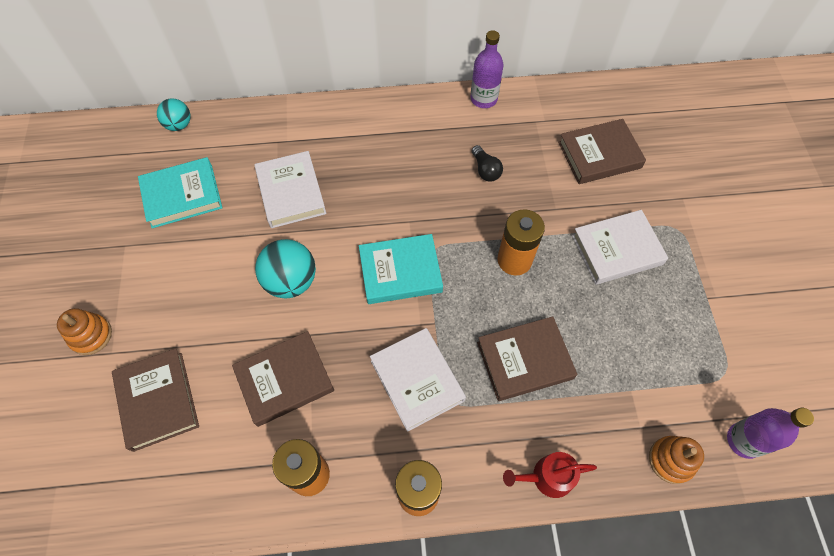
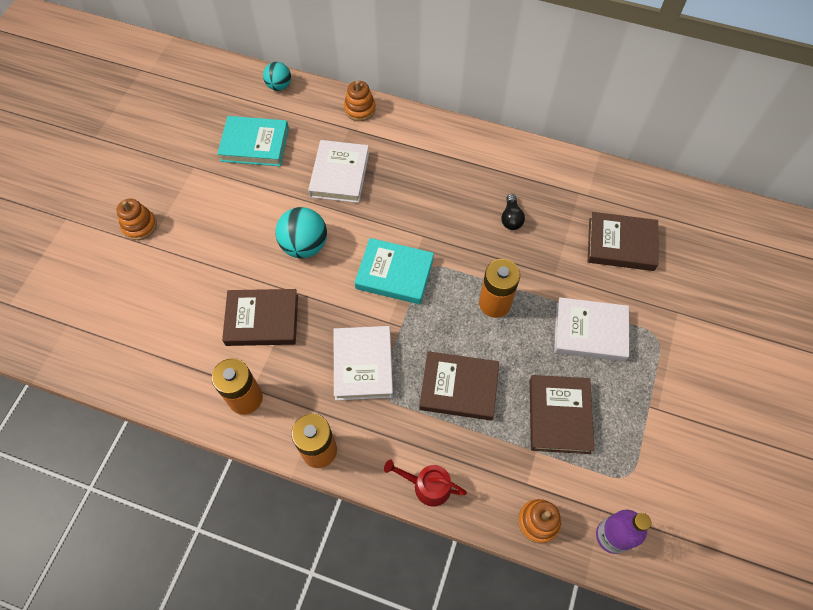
camera: 25 degrees right, 0 degrees up
(158, 401) = (164, 294): brown book -> brown book (559, 416)
(278, 118) = (360, 109): none -> orange stacking toy
(483, 99) = (543, 156): purple bottle -> none

